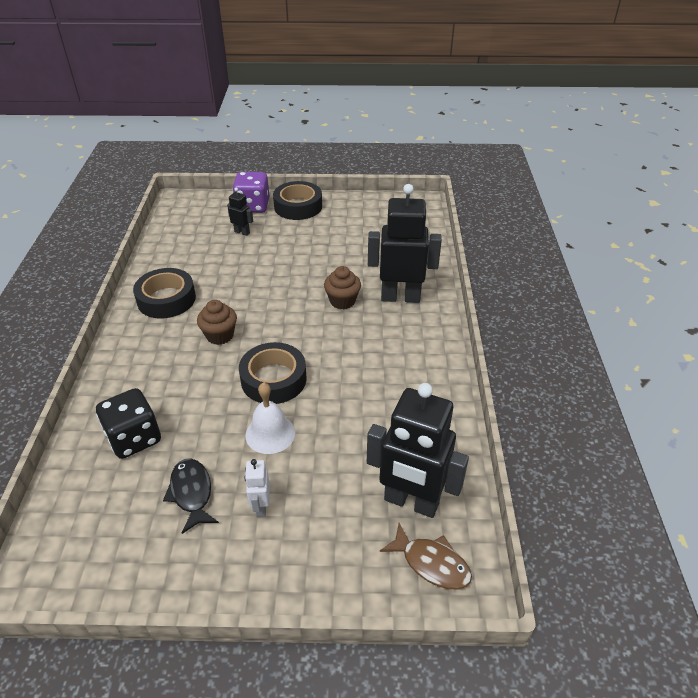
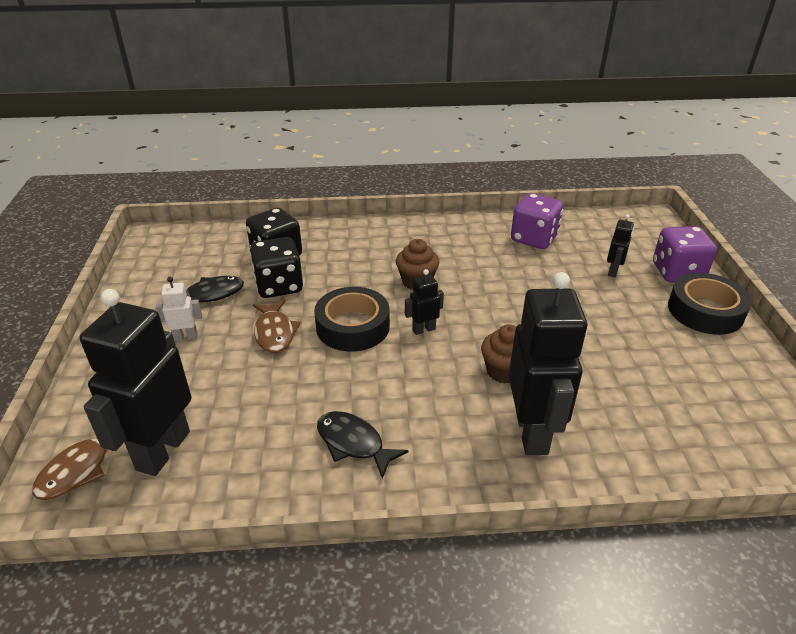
camera: 85 degrees right, 5 degrees down
(166, 299) = (466, 240): black tape -> none
(181, 261) = (534, 238): none -> purple dice
(194, 433) = (279, 286): none -> black dice
(270, 433) = (274, 333): white bell -> brown fish
(287, 337) = (423, 329): none -> black robot
(407, 382) = (353, 443): none -> black fish

